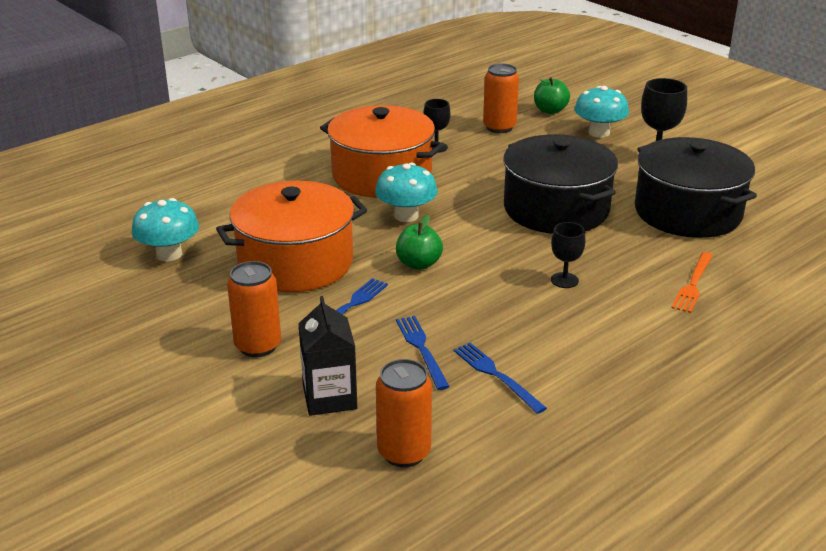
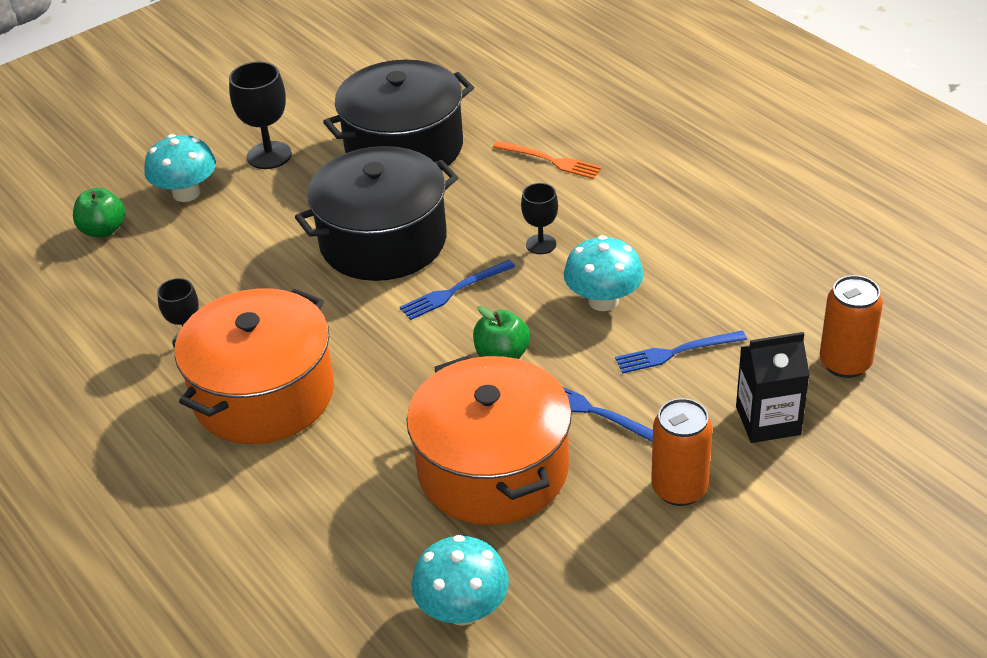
camera: 85 degrees left, 10 degrees up
(406, 216) = (382, 368): turquoise mushroom -> turquoise mushroom (603, 301)
(496, 376) = (717, 299): blue fork -> blue fork (454, 291)
(499, 127) = (142, 279): orange can -> none

